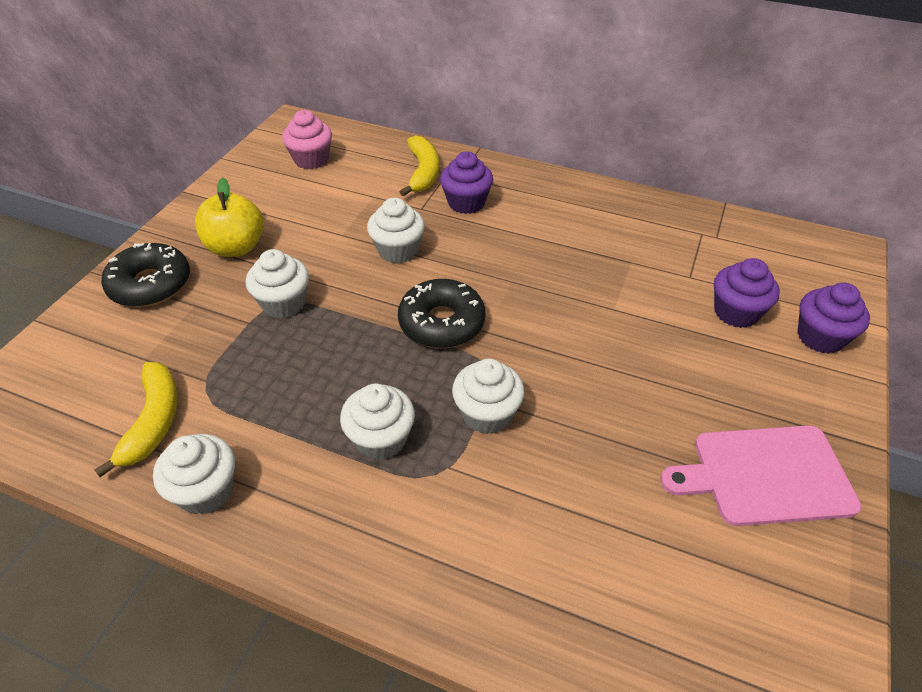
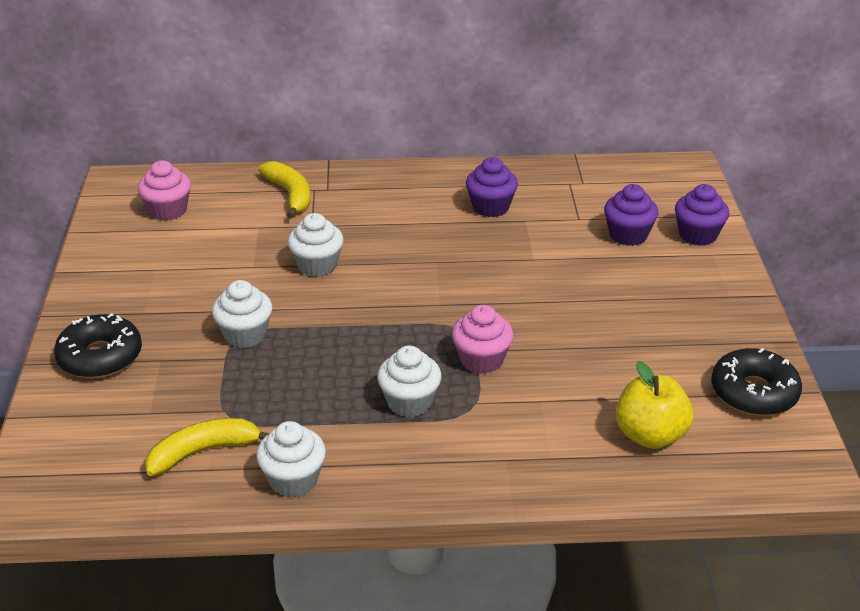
camera: 25 degrees left, 10 degrees down
(153, 421) = (203, 452): yellow banana -> yellow banana turned 90 degrees counterclockwise
(236, 247) = (158, 304): yellow apple -> yellow apple (650, 435)
(442, 323) = (398, 309): black donut -> black donut (754, 392)
(466, 203) = (351, 210): purple cupcake -> purple cupcake (490, 207)
(487, 414) = (481, 360): white cupcake -> pink cupcake
(766, 475) = (705, 335): pink cutting board -> none

